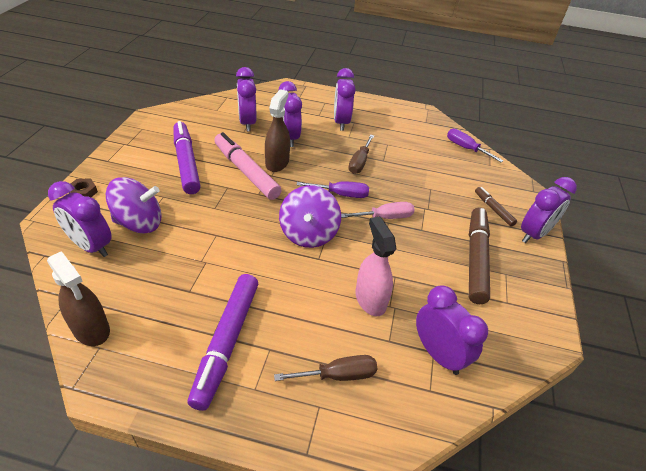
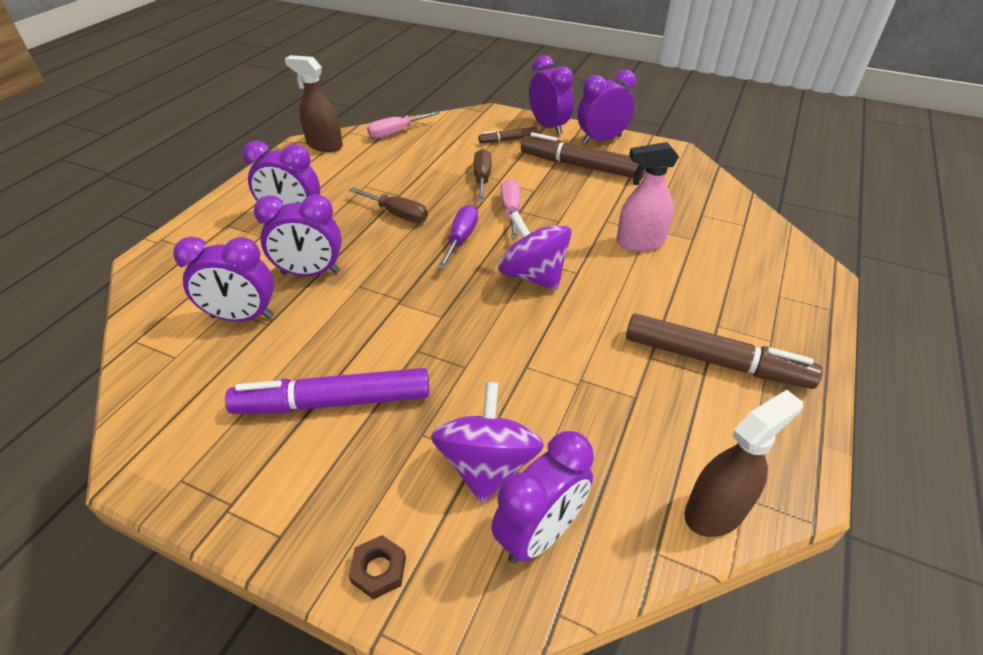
camera: 75 degrees left, 0 degrees up
(227, 342) = (715, 361): purple marker -> brown marker
(246, 172) = (384, 326): pink marker -> none
(277, 163) = (372, 291): brown spray bottle -> brown spray bottle (324, 145)
(308, 233) = (533, 275): purple spinning top -> purple spinning top turned 150 degrees counterclockwise
(338, 375) = (741, 278): brown screwdriver -> brown screwdriver (482, 178)
(438, 354) = (704, 212): purple clock -> purple clock (601, 140)
(466, 148) = (396, 132): purple screwdriver -> pink screwdriver

